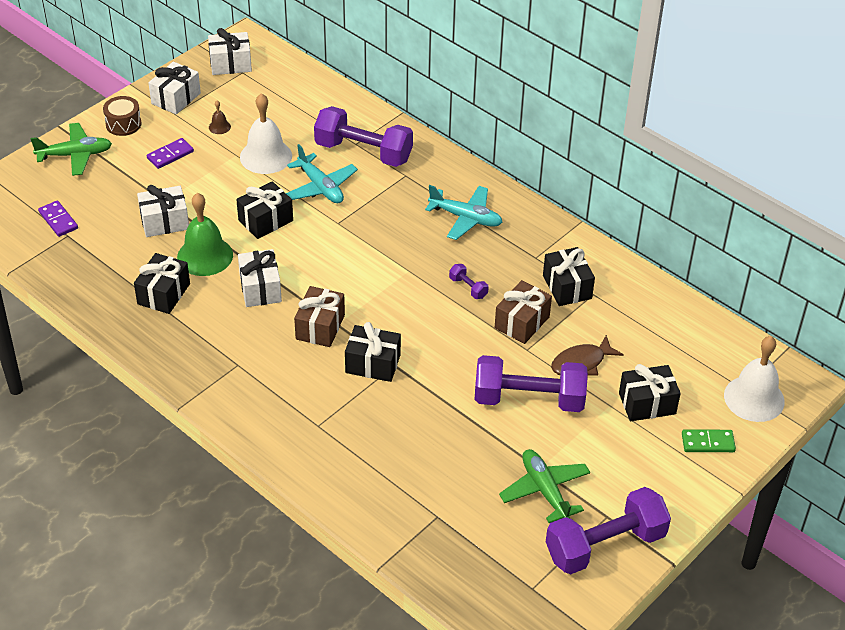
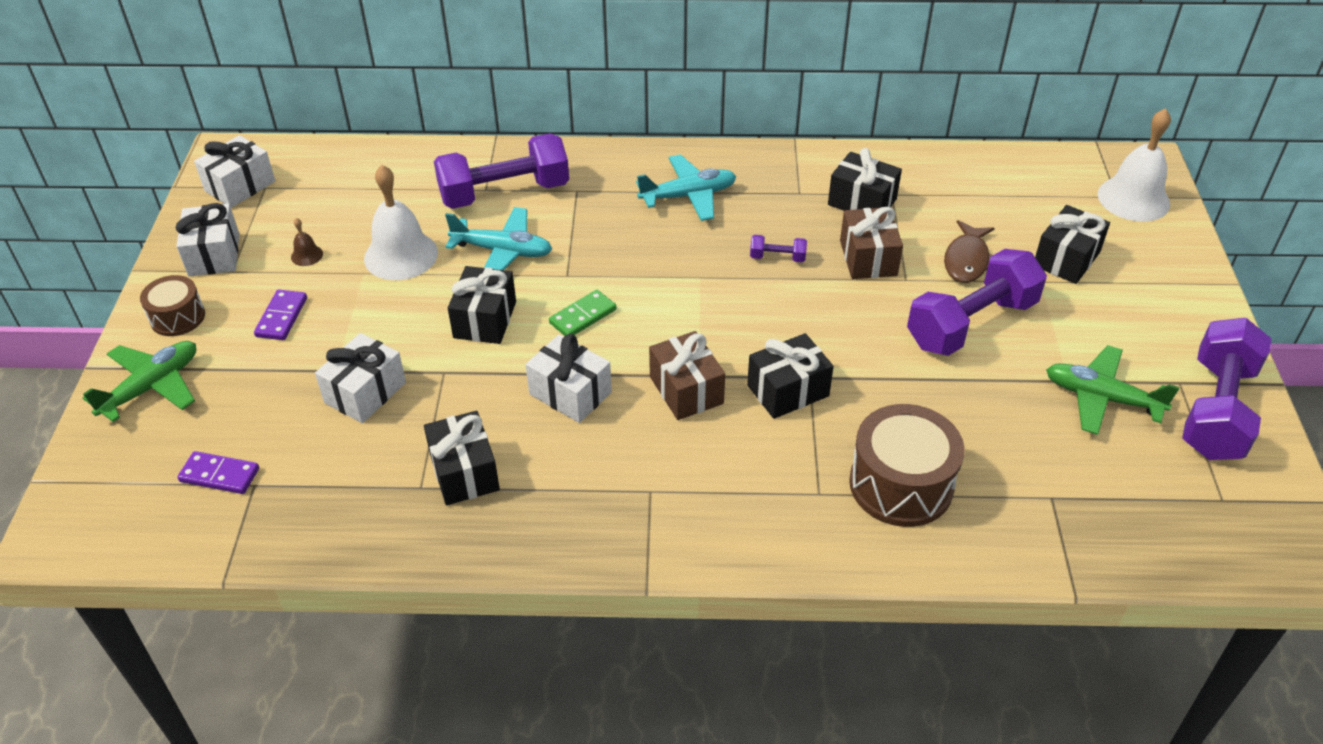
camera: 40 degrees left, 0 degrees up
(205, 256) = (461, 399): green bell -> none
(366, 452) = (901, 484): none -> brown drum
(708, 442) = (1156, 259): green domino -> green domino (583, 316)

